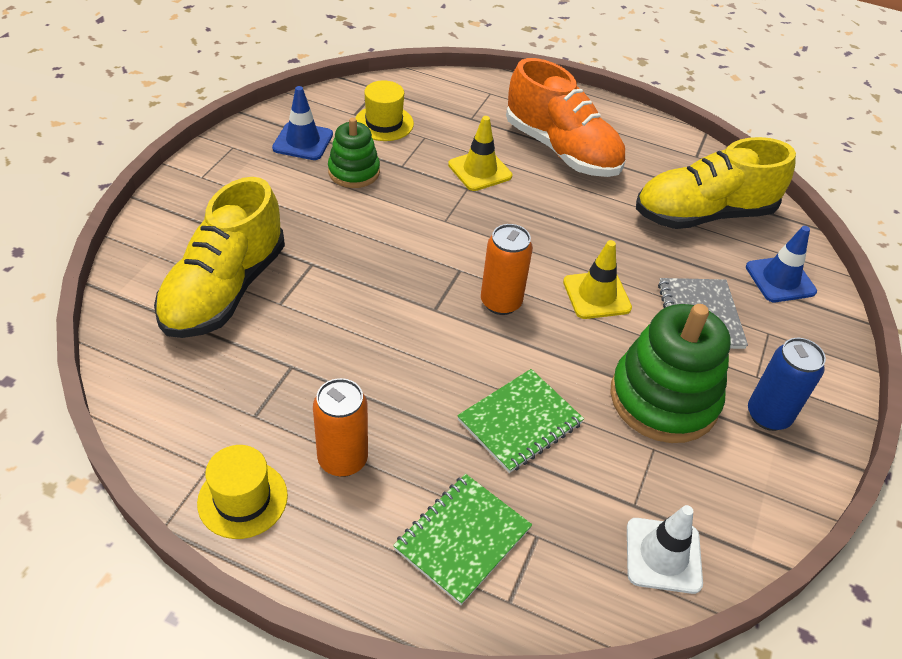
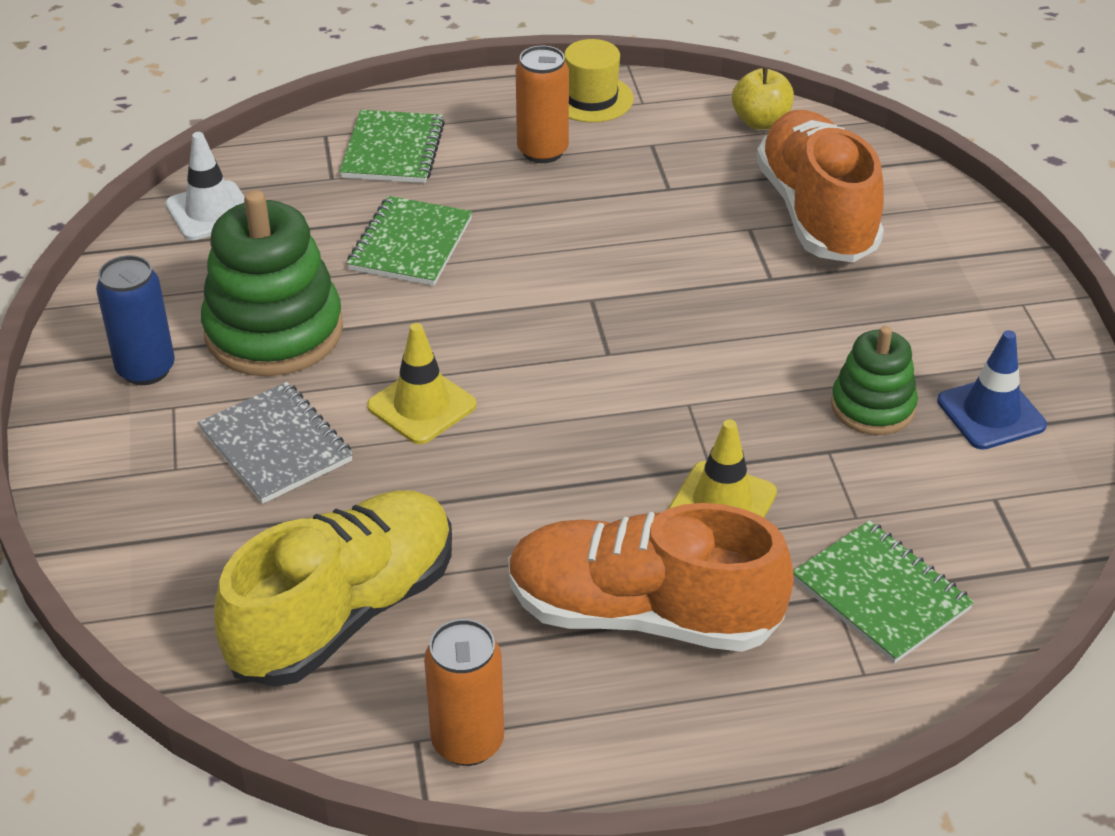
camera: 150 degrees right, 5 degrees down
(151, 388) = (761, 122): none -> yellow apple
(225, 290) = (816, 213): yellow shoe -> orange shoe
(384, 123) = (937, 506): yellow hat -> none
(451, 109) = (881, 594): none -> green notebook
(501, 302) = (527, 341): orange can -> orange can (467, 742)
(780, 279) = (182, 557): blue traffic cone -> none

